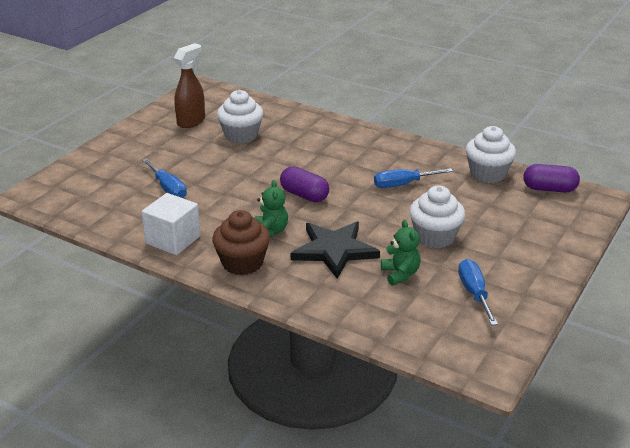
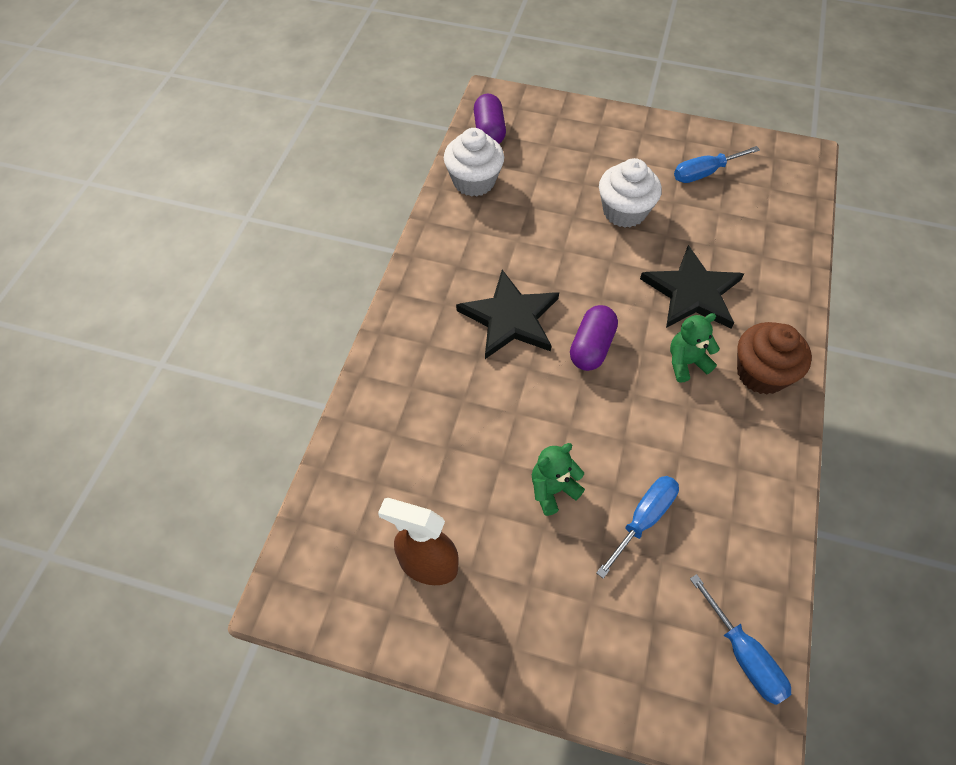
camera: 105 degrees left, 25 degrees up
(173, 240) = (756, 465): white cube -> none
(241, 135) = (455, 470): white cupcake -> none
(344, 169) = (510, 318): none -> black star
(400, 274) = (704, 230): green teddy bear -> green teddy bear (553, 489)
(403, 184) = (527, 253): blue screwdriver -> blue screwdriver (743, 655)

